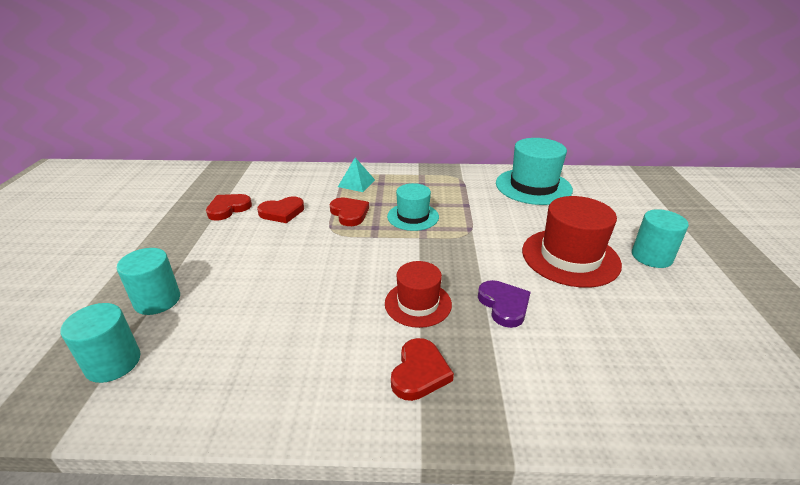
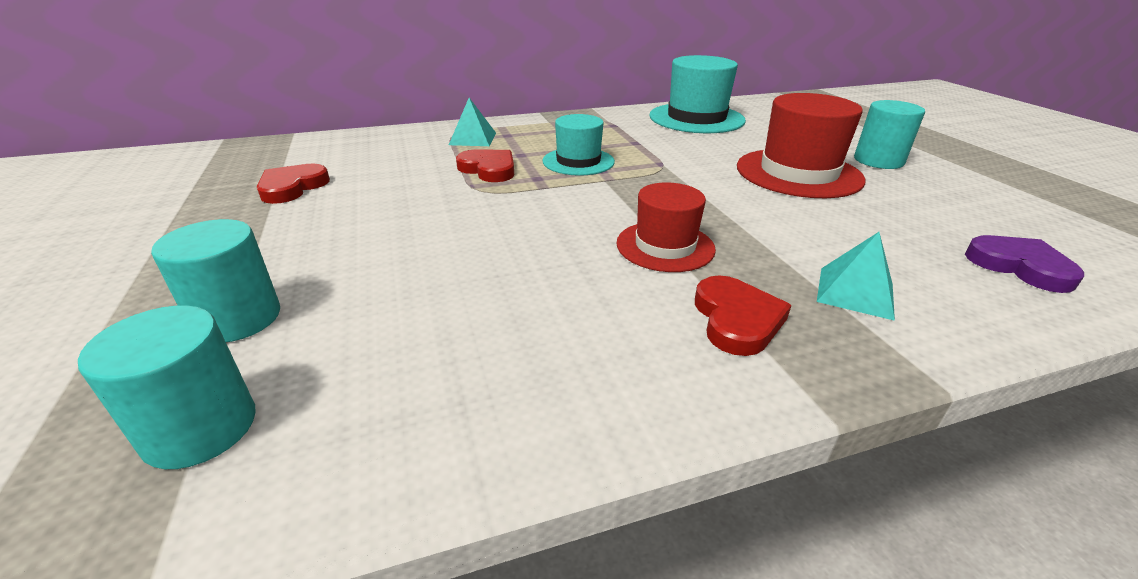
camera: 20 degrees left, 0 degrees up
(282, 212) = (385, 180): red heart -> none
(504, 305) = (771, 229): purple heart -> purple heart (1019, 266)
(518, 373) = (855, 292): none -> turquoise pyramid

